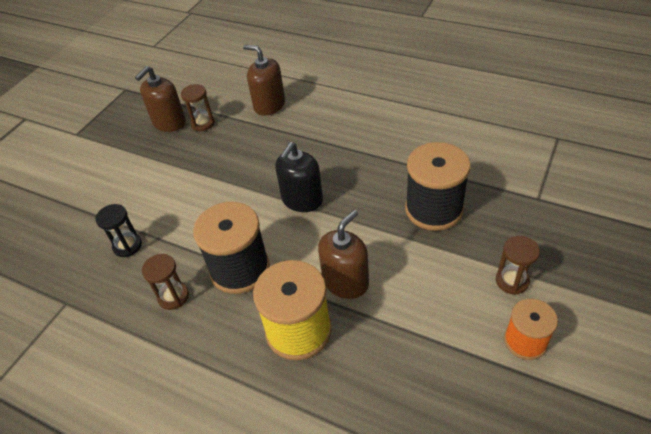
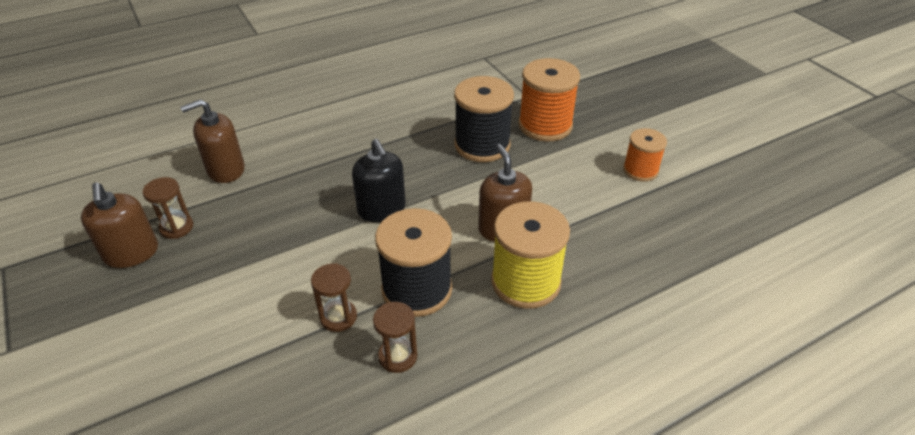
camera: 60 degrees left, 5 degrees down
(127, 246) = (281, 369): black hourglass -> none
(509, 234) = (545, 125): none -> orange spool
(512, 281) = (586, 148): brown hourglass -> brown hourglass (338, 317)

